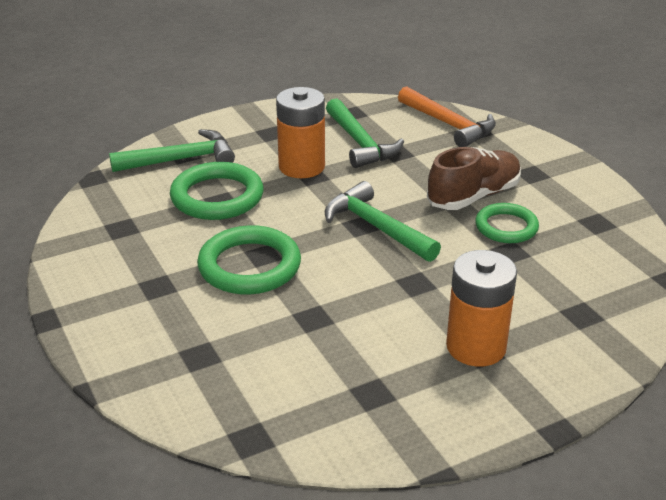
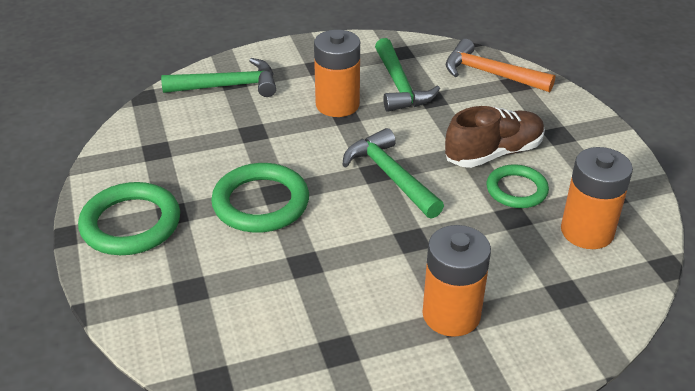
camera: 10 degrees right, 5 degrees up
(217, 197) = (251, 128): green ring -> green ring (131, 224)
(448, 124) = (490, 74): orange hammer -> orange hammer turned 150 degrees clockwise
(585, 257) = (587, 231): none -> orange battery

